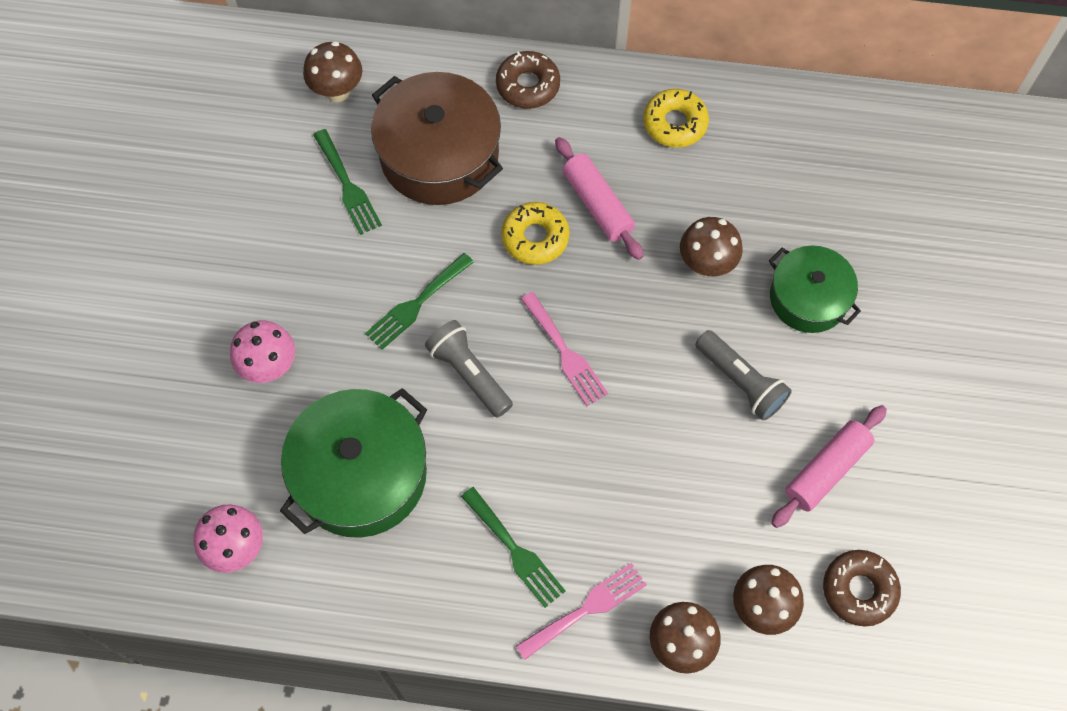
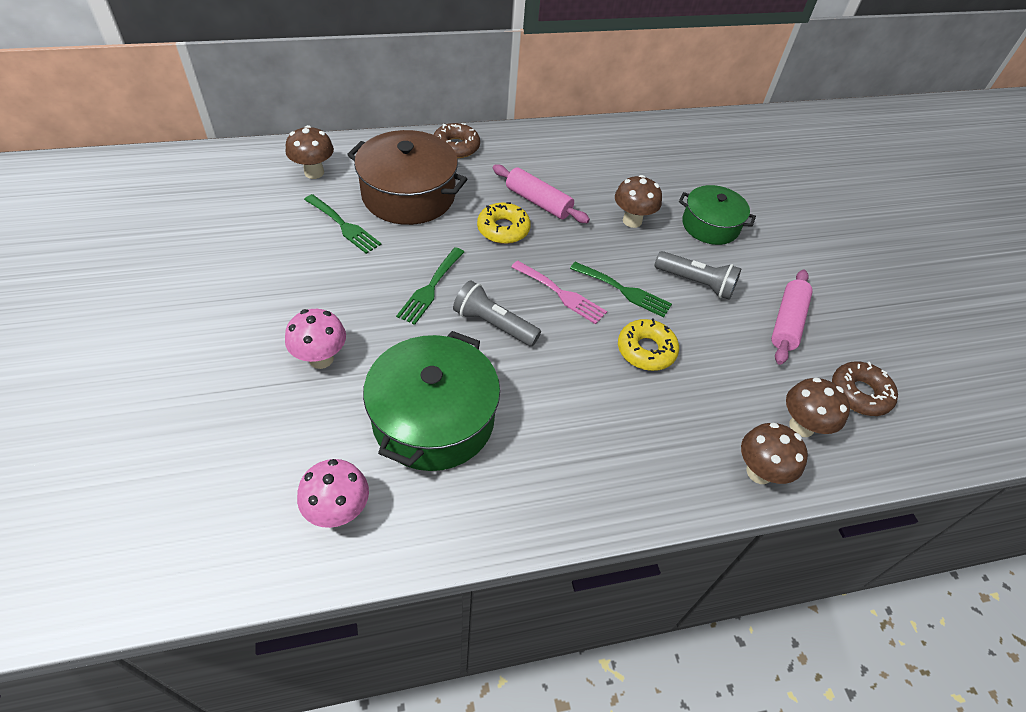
camera: 25 degrees left, 15 degrees down
(515, 551) = (591, 440): green fork -> green fork (624, 291)
(587, 608) = (672, 467): pink fork -> none
(675, 123) = (567, 150): yellow donut -> yellow donut (646, 350)

